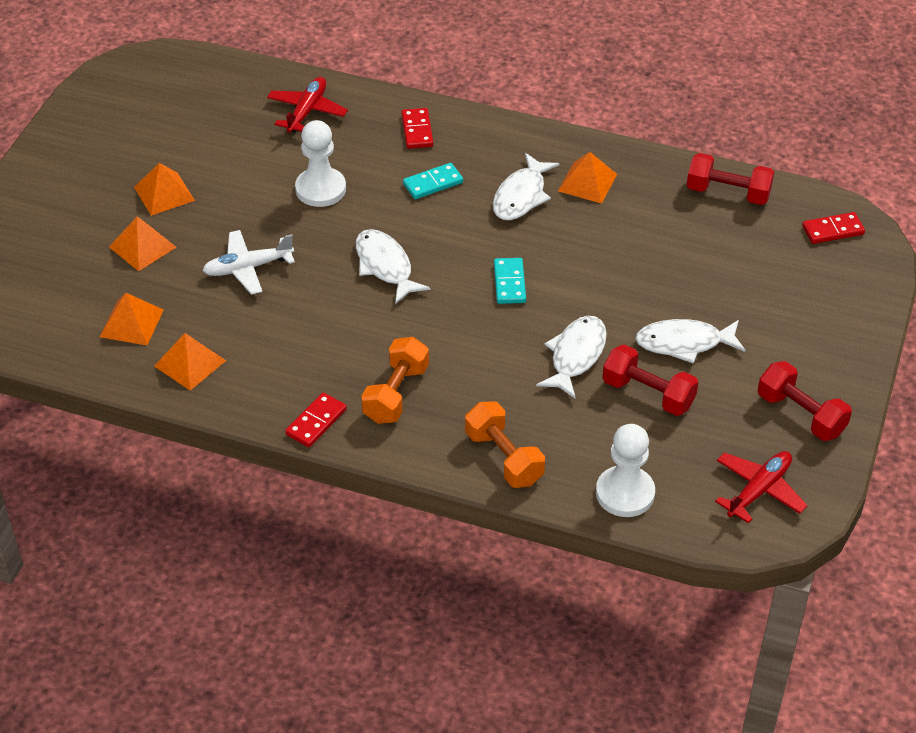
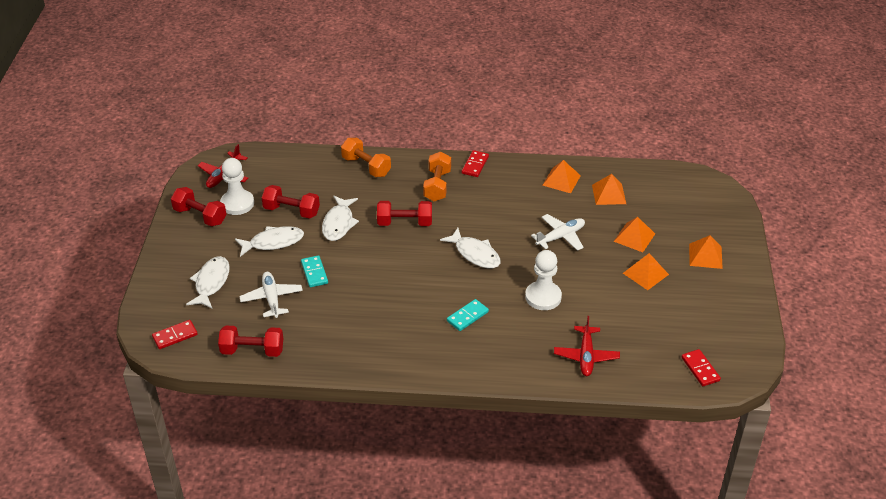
camera: 165 degrees right, 5 degrees down
(417, 130) = (496, 356): red domino -> red domino (700, 369)
(472, 336) = (404, 223): none -> red dumbbell
(509, 283) = (392, 258): turquoise domino -> turquoise domino (314, 273)
(521, 196) = (402, 319): white fish -> white fish (211, 282)
(587, 182) = (357, 339): orange pyramid -> orange pyramid (705, 256)
(625, 493) = (297, 162): white pawn -> white pawn (237, 203)
(695, 256) = (271, 298): none -> white plane

